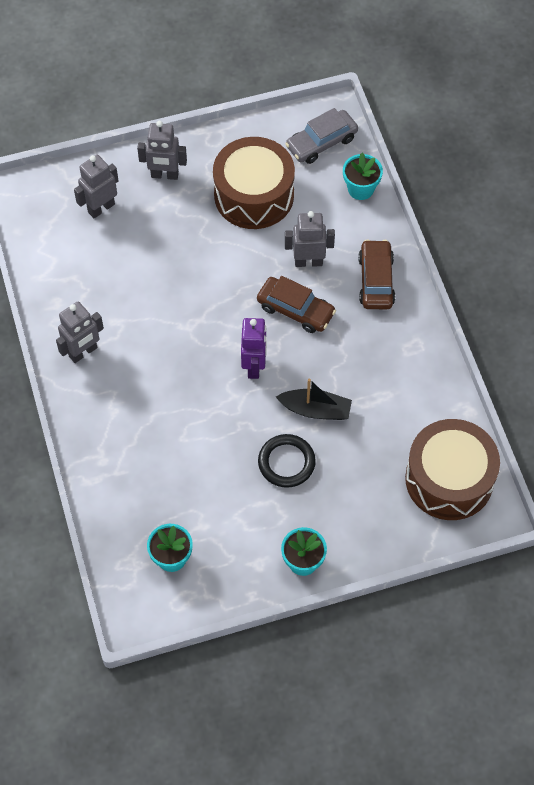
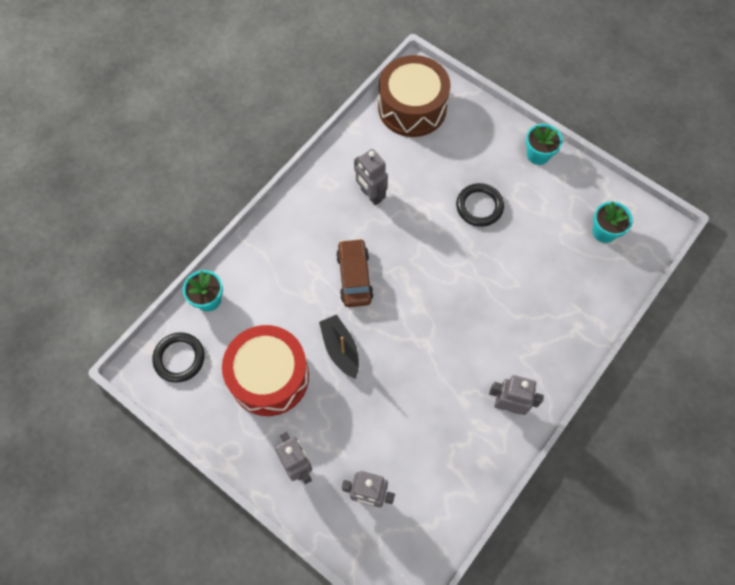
camera: 125 degrees left, 5 degrees up
(254, 195) = (269, 376): brown drum -> red drum
(254, 366) = (423, 274): purple robot -> none
(308, 262) = (305, 295): grey robot -> grey robot (371, 195)
(315, 410) = (425, 213): black boat -> black boat (340, 349)
(321, 142) = (179, 358): grey car -> black ring
(376, 280) = (288, 238): brown car -> none

